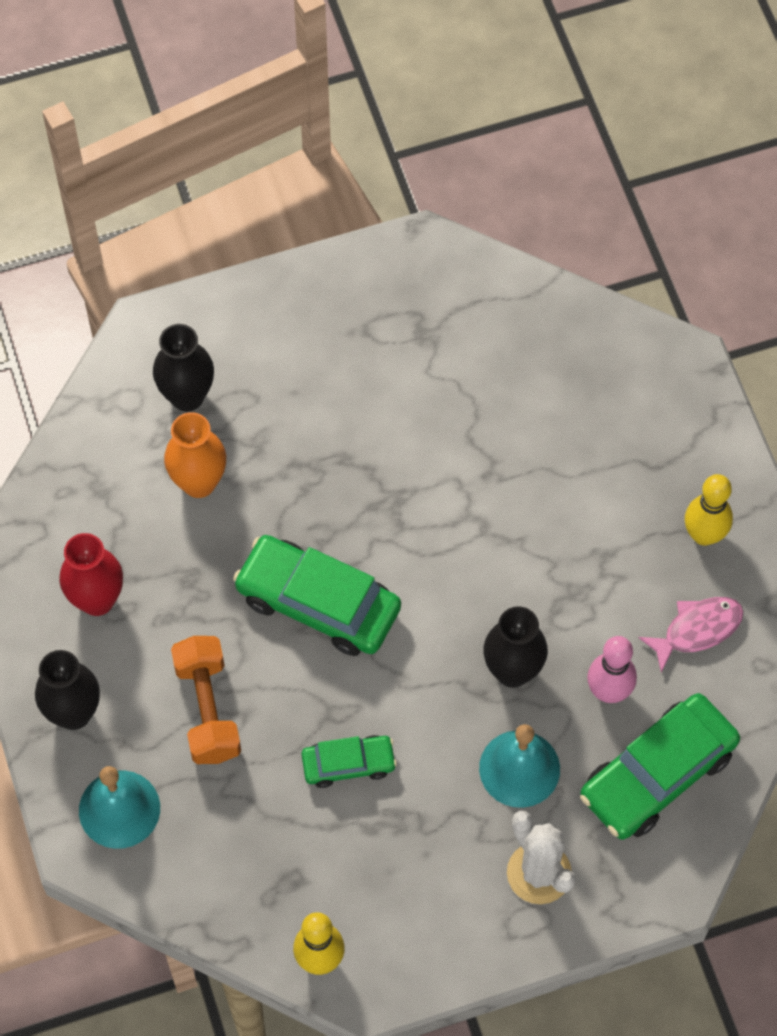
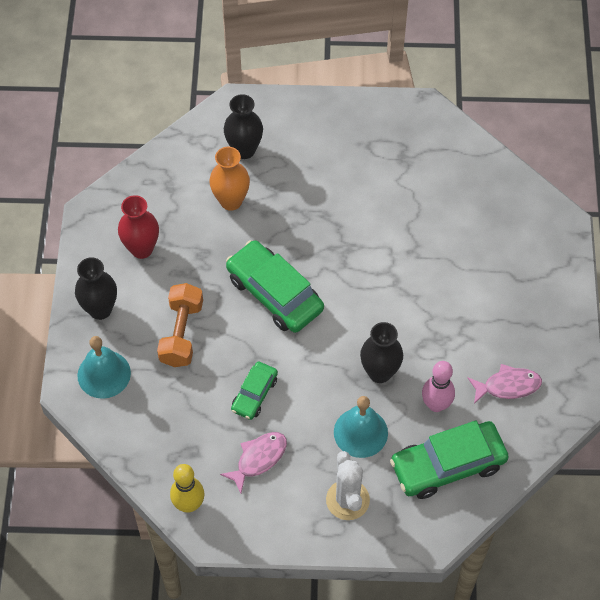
camera: 20 degrees right, 5 degrees down
(348, 764) = (254, 394): green car -> green car turned 105 degrees clockwise
(391, 857) = (258, 459): none -> pink fish
(704, 535) = (534, 330): yellow bowling pin -> none

